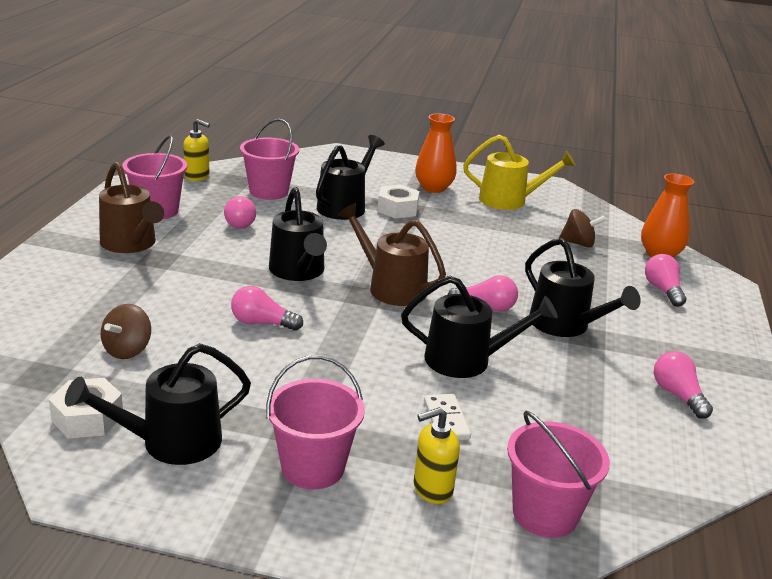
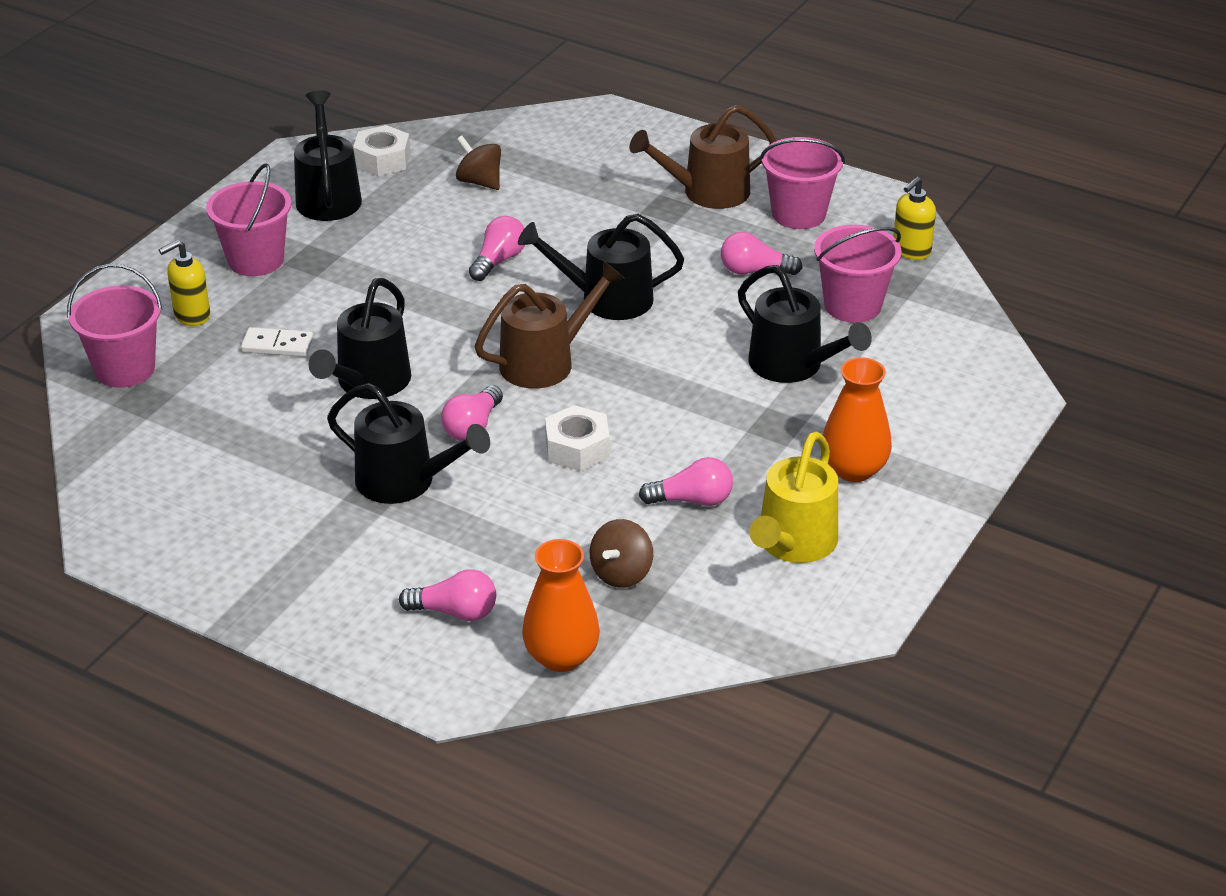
camera: 110 degrees right, 10 degrees up
(397, 209) = (776, 414): white nut -> white nut (577, 448)
(432, 489) = (191, 316): yellow soap dispenser -> yellow soap dispenser turned 120 degrees counterclockwise
(565, 325) = (405, 481): black watering can -> black watering can turned 135 degrees counterclockwise
(677, 395) = (229, 522): pink light bulb -> pink light bulb (692, 500)

